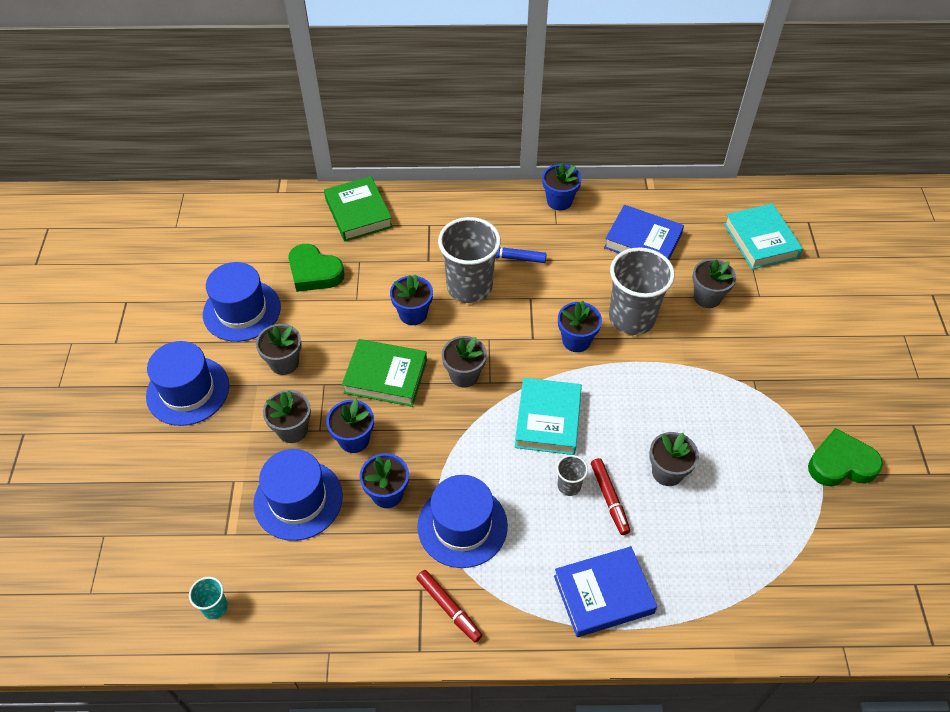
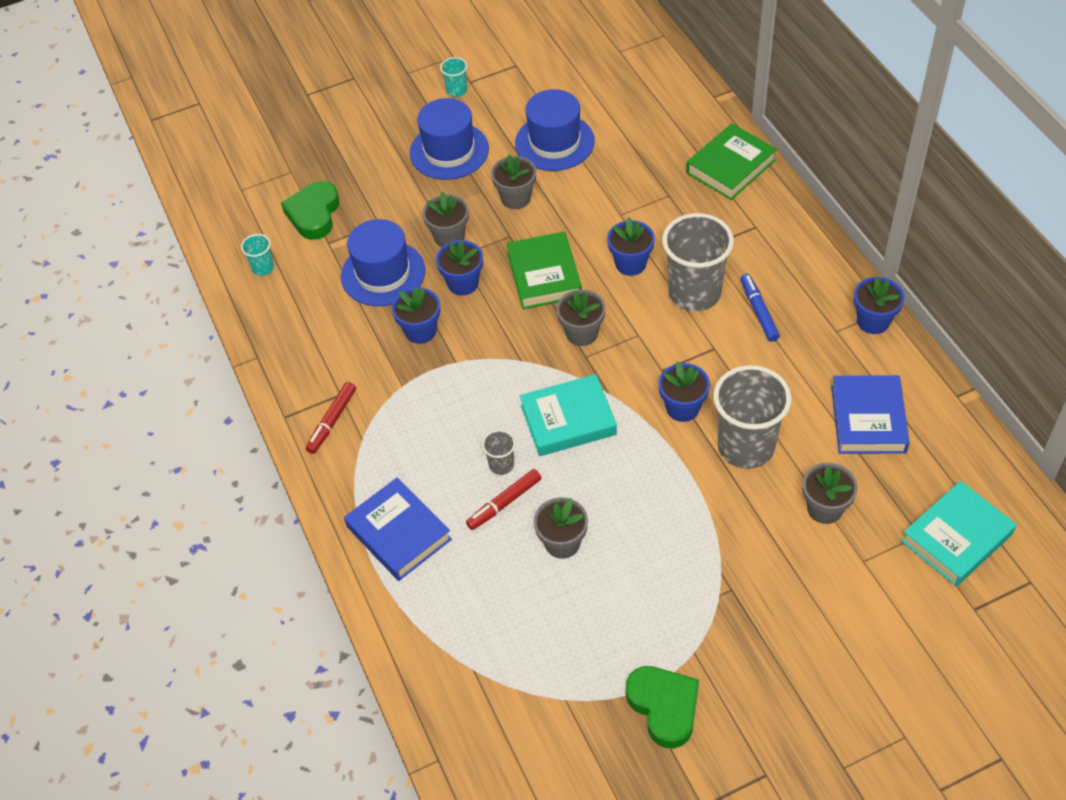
camera: 70 degrees right, 0 degrees up
(117, 357) = (456, 90): none -> turquoise cup
(314, 272) = (632, 170): green heart -> green heart (314, 214)
(462, 526) = (416, 398): blue hat -> none

